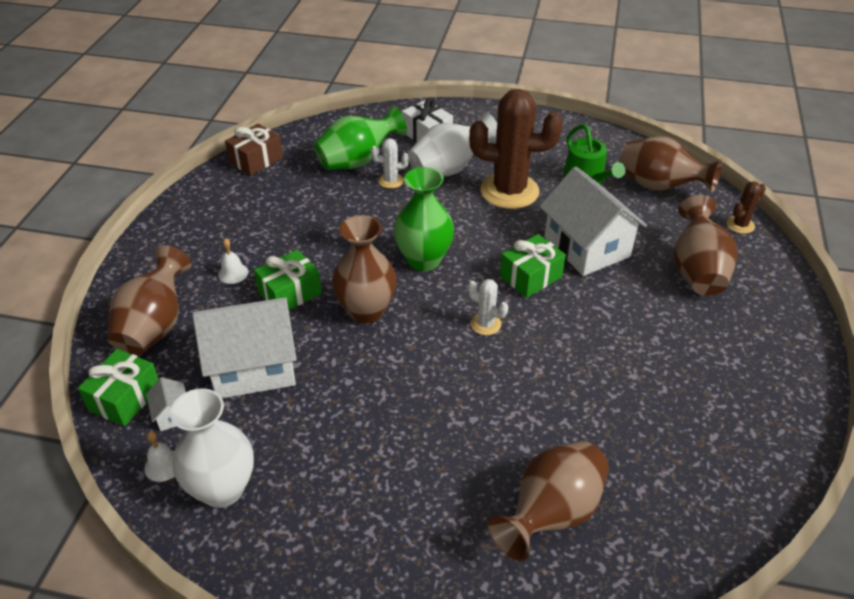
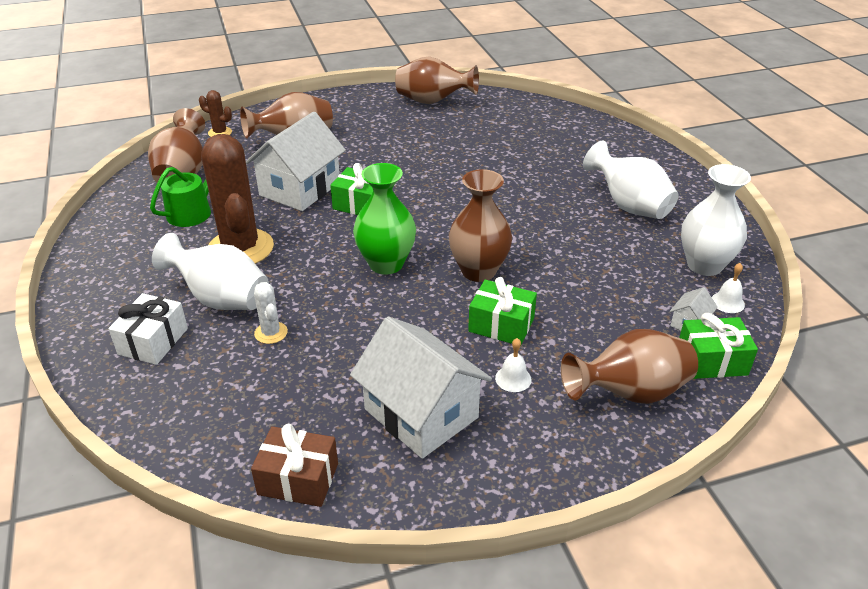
camera: 120 degrees left, 5 degrees down
(253, 366) = (599, 304): white house -> white house (421, 413)
(358, 161) = (245, 376): green vase -> none
(371, 495) = (629, 206): none -> white vase
(485, 324) = (435, 209): white cactus -> none
(551, 514) = (563, 146): brown vase -> brown vase (433, 101)

